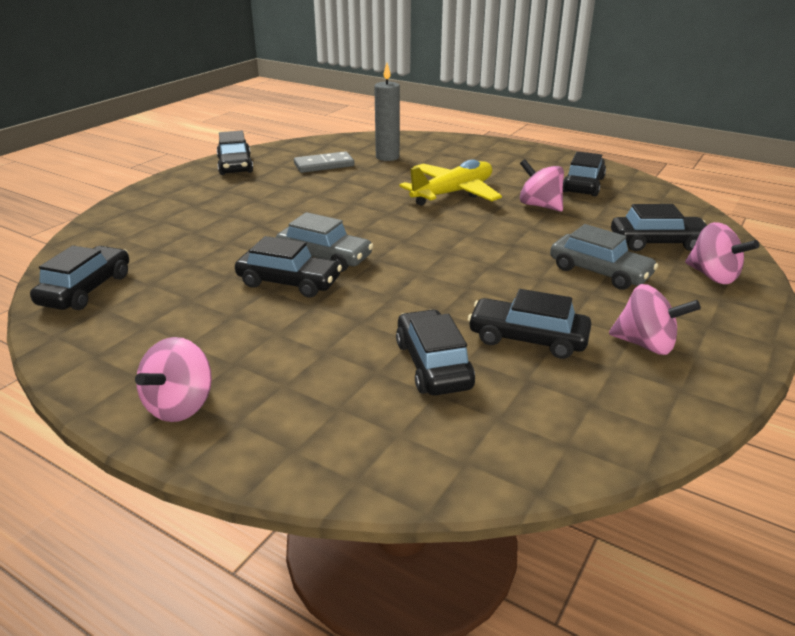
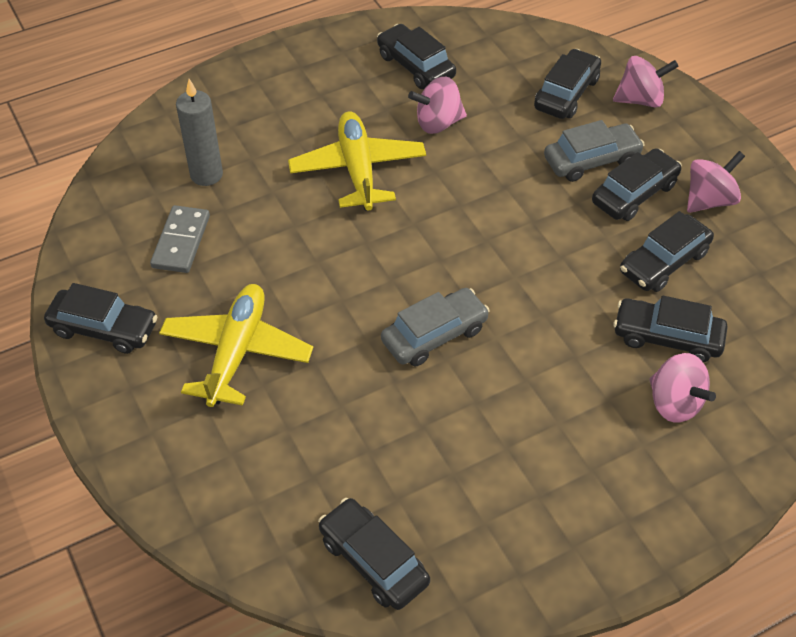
camera: 60 degrees left, 20 degrees up
(180, 406) = (637, 525): pink spinning top -> pink spinning top (675, 403)
(247, 201) = (236, 352): none -> yellow plane
(289, 282) = (470, 382): black car -> black car (634, 193)

